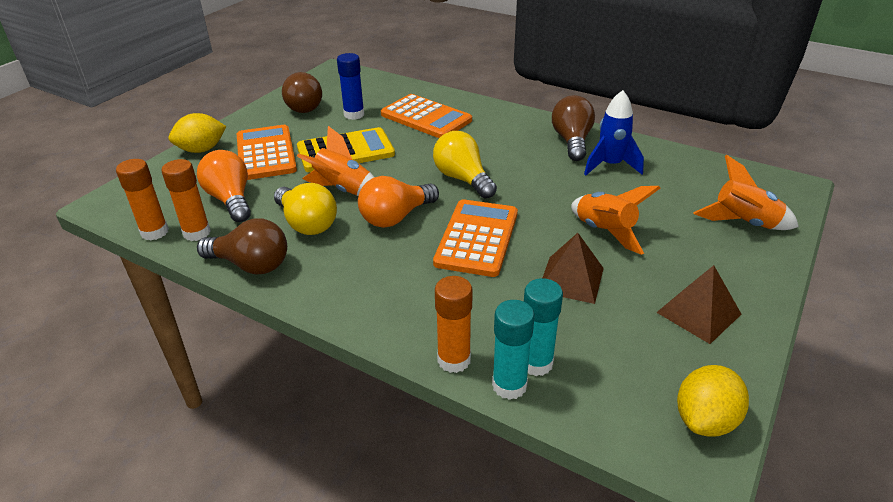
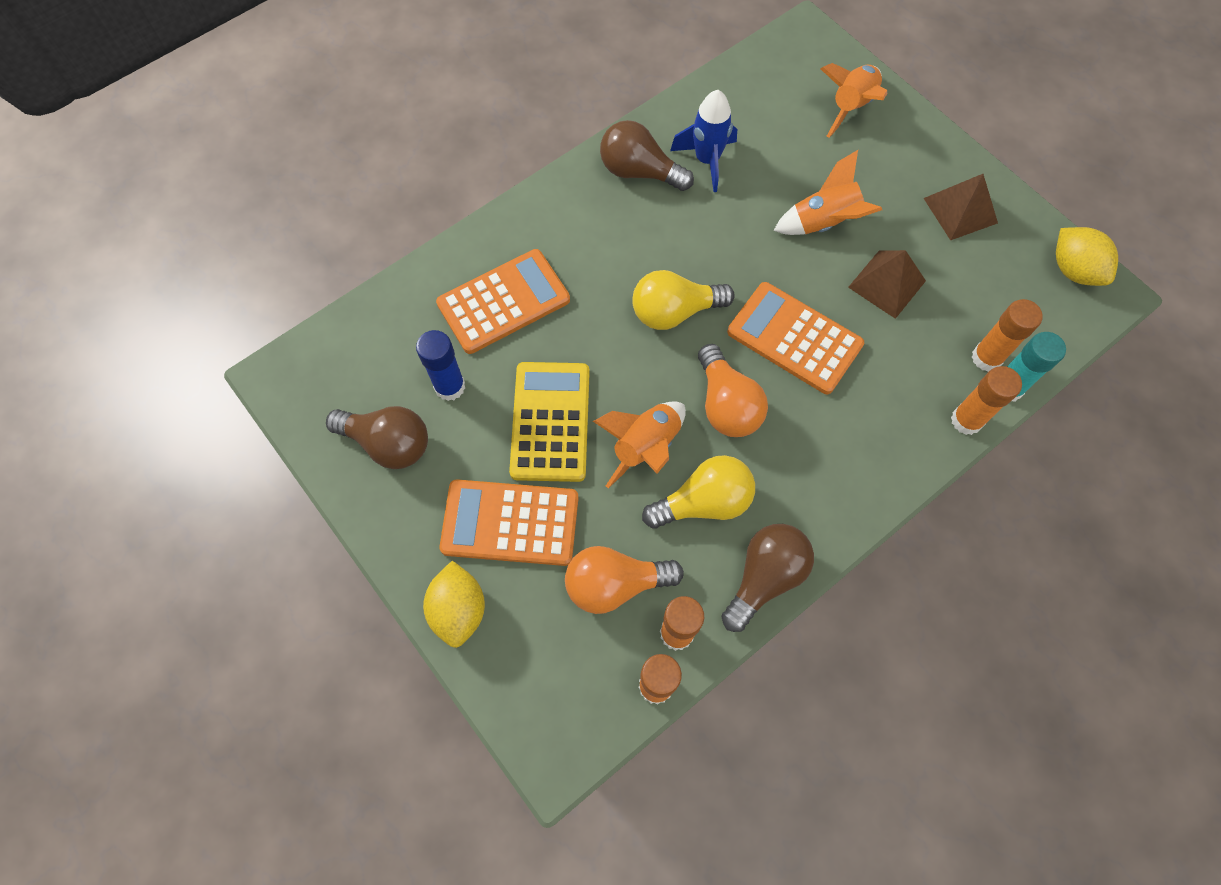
camera: 70 degrees left, 30 degrees up
(536, 363) = (986, 358): turquoise glue stick -> orange glue stick

